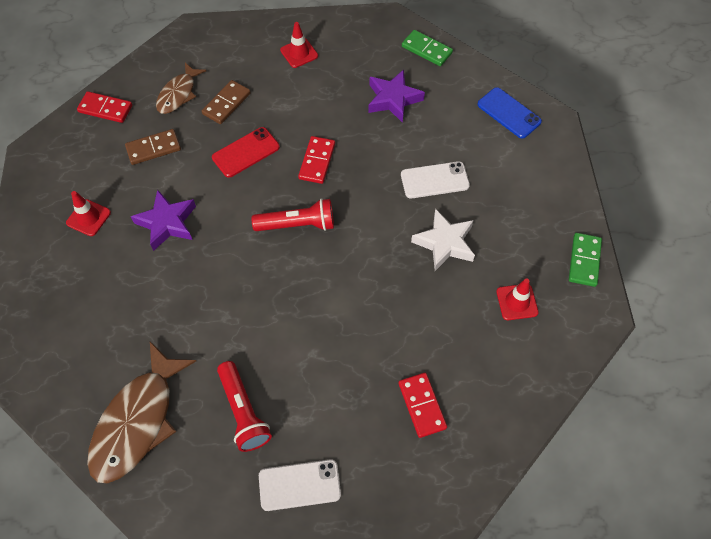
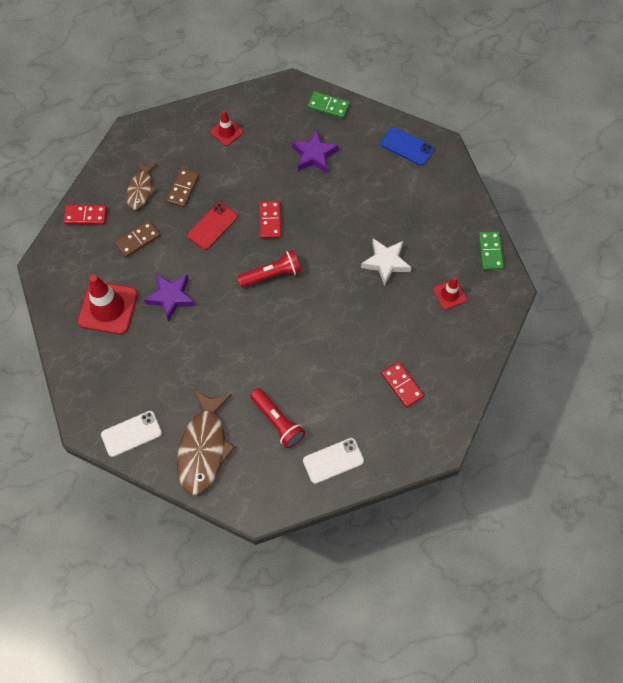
camera: 15 degrees left, 5 degrees up
(88, 218) = (108, 308): red traffic cone -> red traffic cone, size x1.87
(434, 180) = (365, 215): white phone -> white phone (131, 433)

